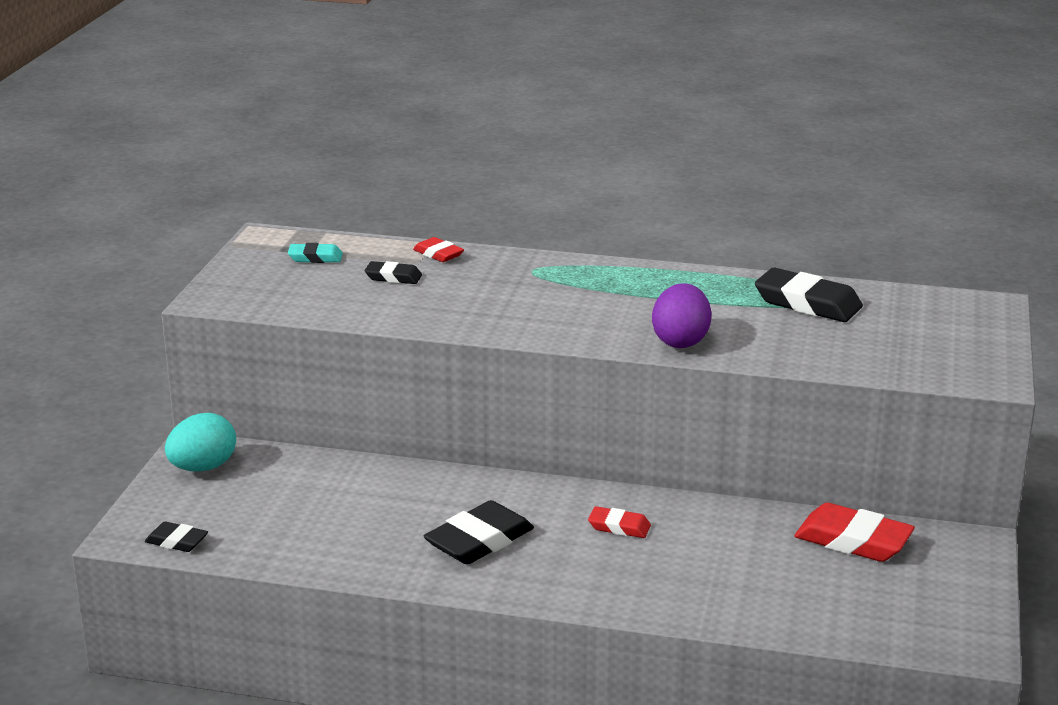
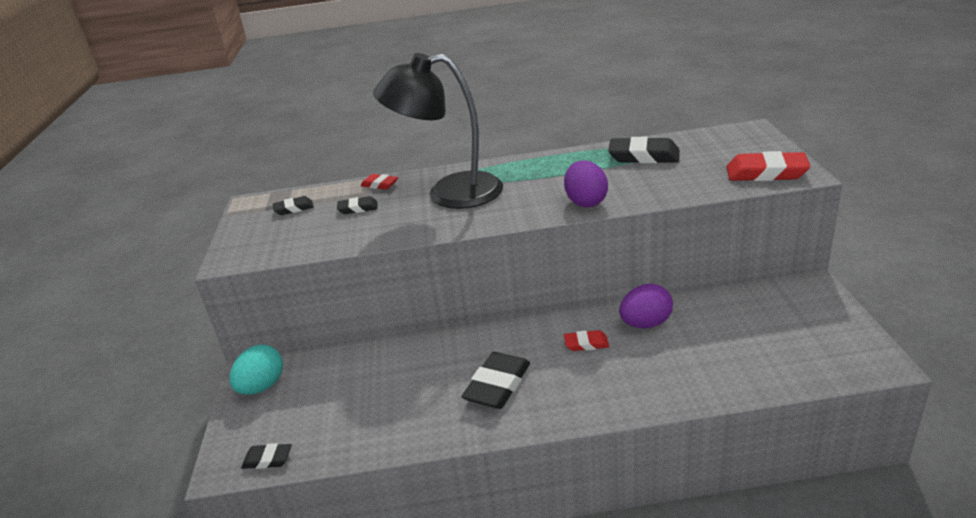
camera: 15 degrees left, 5 degrees up
(315, 257) = (294, 208): turquoise eraser -> black eraser
(518, 287) = (449, 193): none -> black lamp
(711, 525) = (645, 324): none -> purple egg
(853, 540) = (741, 307): red eraser -> red eraser (766, 173)

